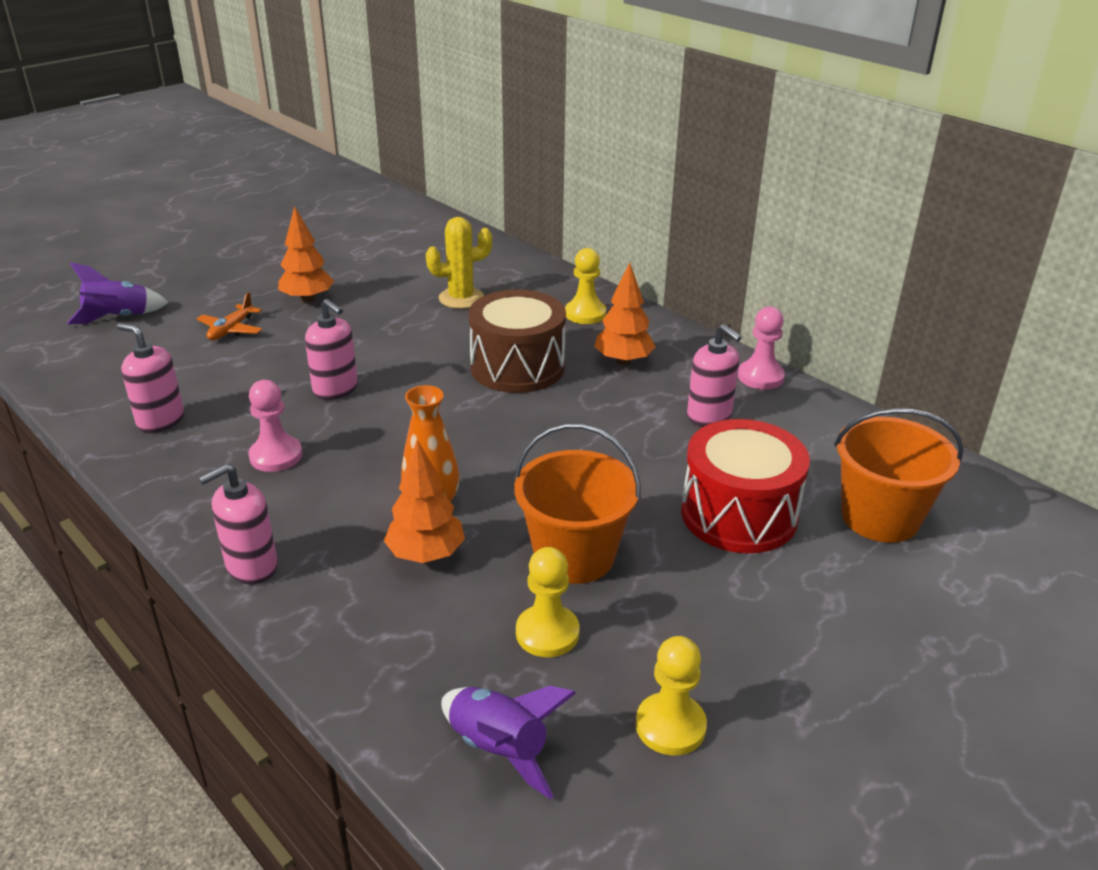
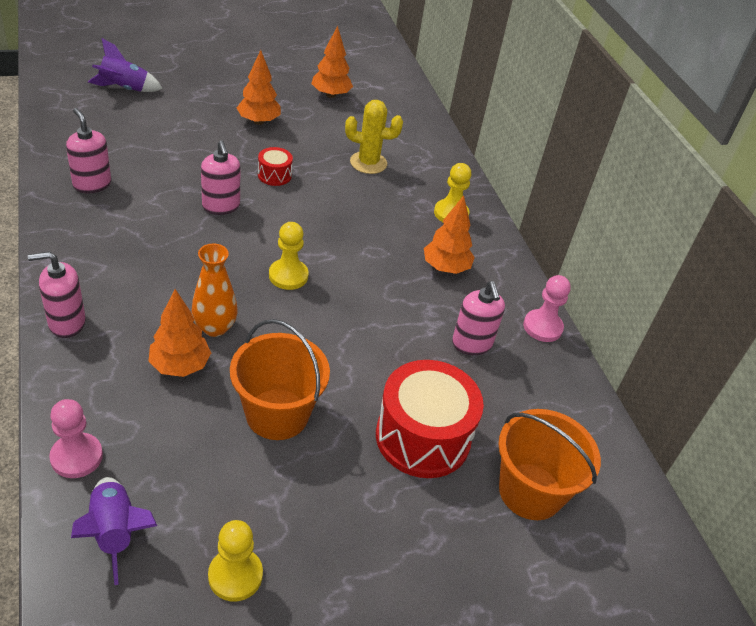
camera: 20 degrees right, 10 degrees up
(231, 330) = (189, 127): orange plane -> none
(276, 456) = (143, 244): pink pawn -> pink pawn (76, 457)
(366, 252) = (330, 95): none -> orange tree
(370, 341) = (274, 175): none -> red drum
(517, 367) = (362, 240): brown drum -> none
(547, 633) = (211, 464): yellow pawn -> yellow pawn (288, 276)

